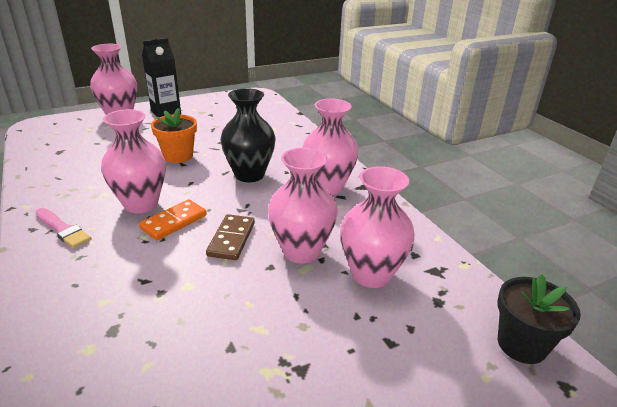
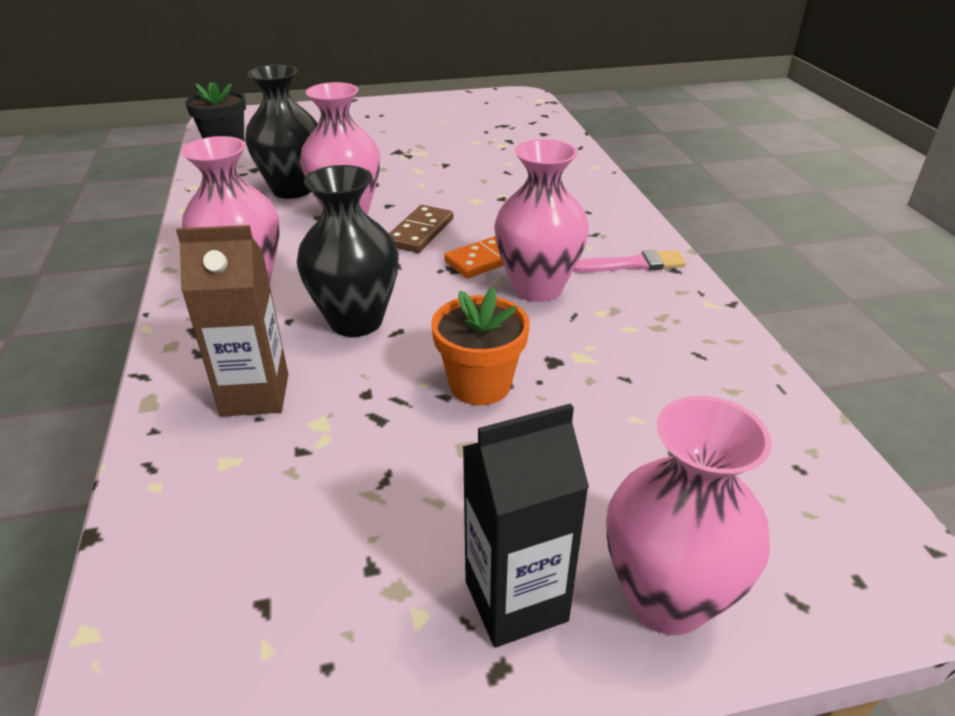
camera: 165 degrees left, 5 degrees up
(63, 229) = (633, 264): pink brush -> pink brush turned 120 degrees clockwise
(278, 144) = (255, 395): none -> brown carton
(371, 274) = (292, 189): pink vase -> black vase

